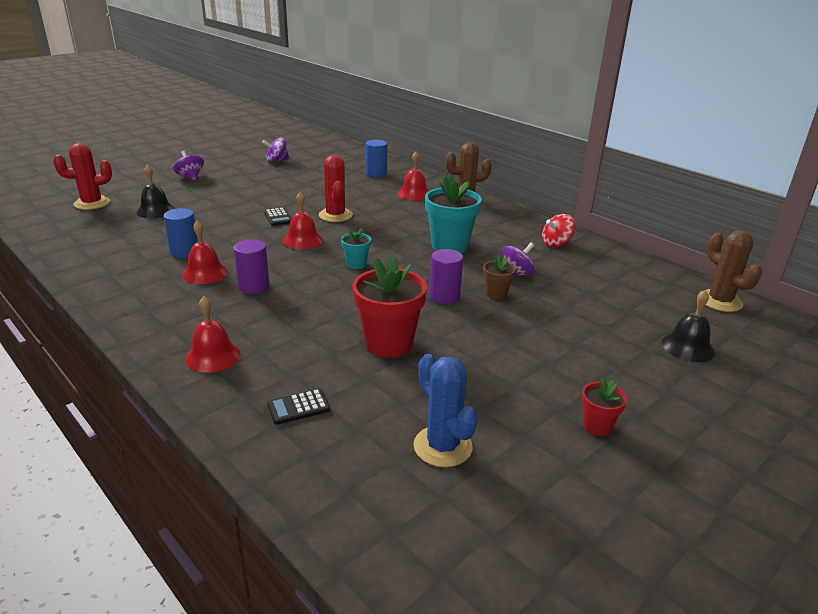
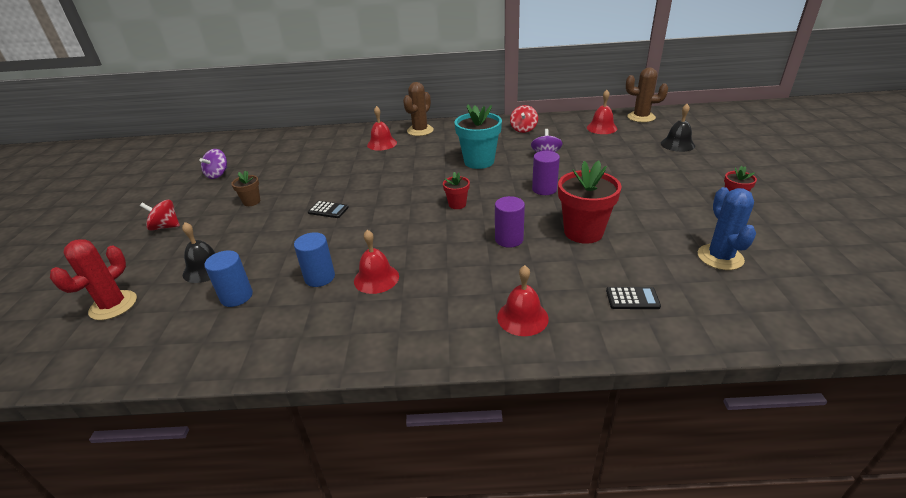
camera: 45 degrees left, 5 degrees up
(190, 177) = (165, 227): purple spinning top -> red spinning top
(254, 286) = (433, 261): purple cylinder -> purple cylinder (509, 239)
(298, 407) = (632, 298): black calculator -> black calculator turned 105 degrees counterclockwise
(303, 240) = (386, 213): red bell -> red bell (601, 128)
(335, 215) = (366, 185): red cactus -> none
(356, 264) = (457, 204): turquoise flower pot -> red flower pot
(376, 173) = (323, 144): blue cylinder -> blue cylinder (236, 296)
(442, 446) = (720, 257): blue cactus -> blue cactus turned 75 degrees clockwise
(496, 294) = (562, 171): brown flower pot -> brown flower pot (251, 202)

